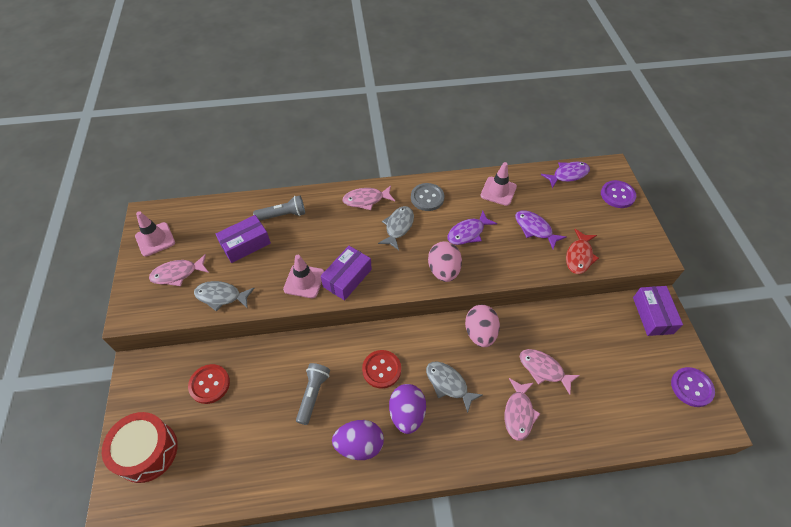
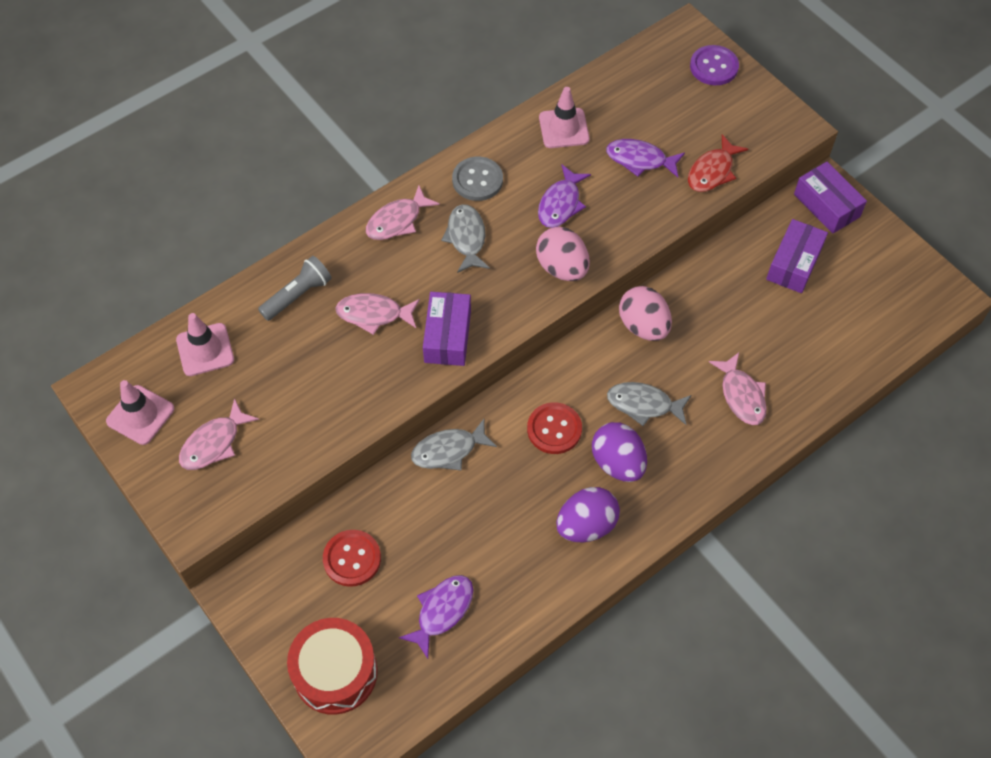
camera: 30 degrees left, 5 degrees up
(221, 296) = (299, 441): grey fish -> grey fish (448, 450)
(245, 244) = (277, 359): purple box -> purple box (794, 264)
(304, 281) = (394, 368): pink traffic cone -> pink traffic cone (205, 350)
(313, 394) = (492, 501): grey flashlight -> none
(543, 369) = (740, 332): pink fish -> pink fish (374, 314)
(568, 175) = (638, 65): purple fish -> purple fish (442, 611)
(579, 256) = (712, 171): red fish -> red fish turned 45 degrees clockwise
(691, 387) = (907, 270): purple button -> none

